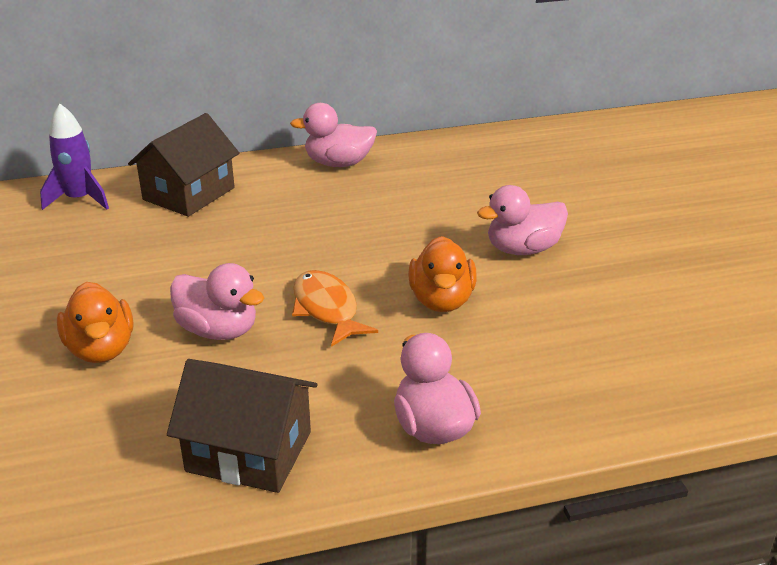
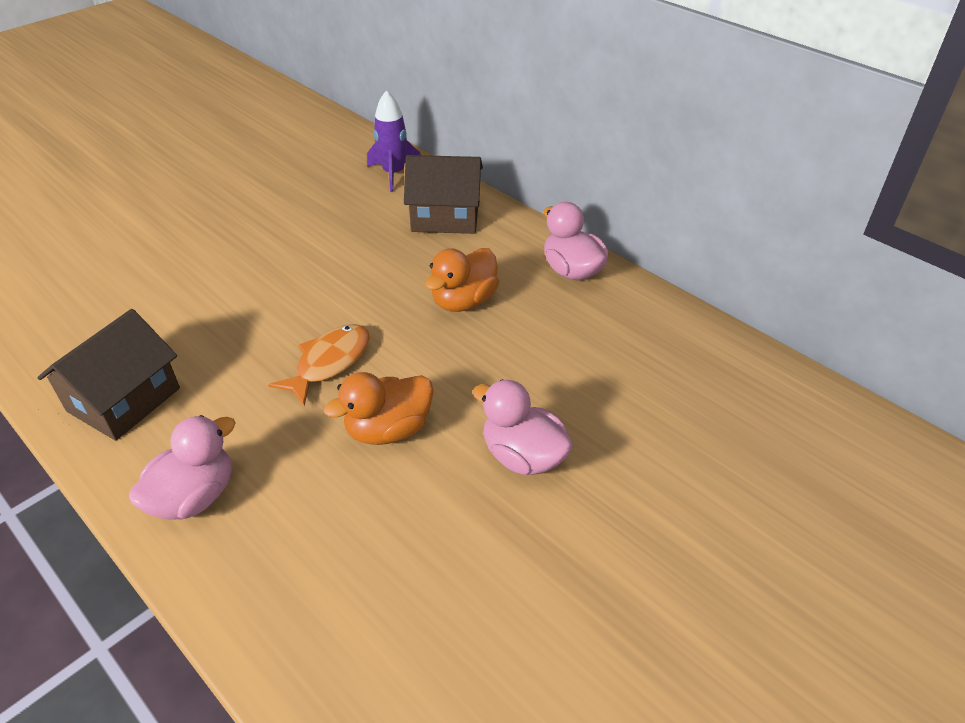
camera: 60 degrees right, 10 degrees up
(101, 349) = (212, 274): orange duck -> orange duck (464, 301)
(218, 330) = (265, 317): pink duck -> none
(249, 451) = (124, 400): brown house -> brown house turned 45 degrees clockwise

